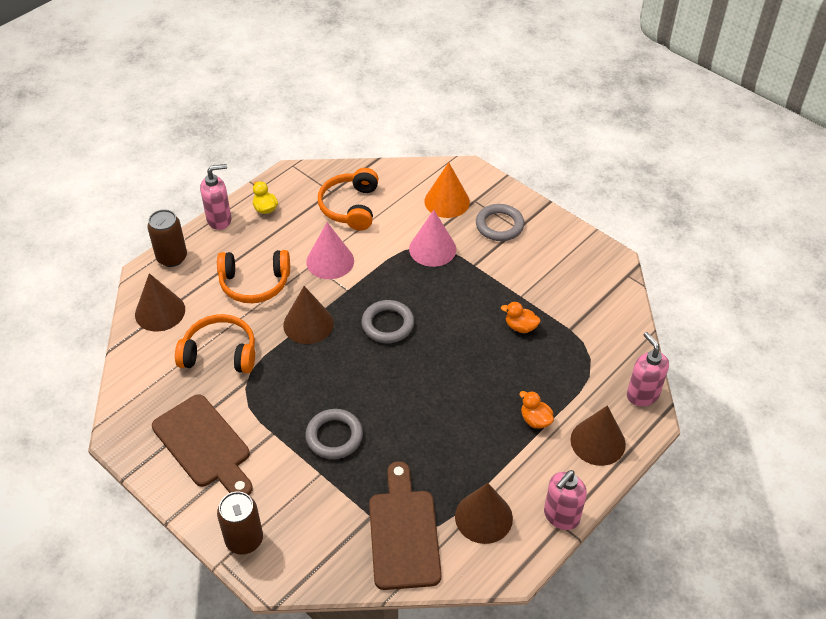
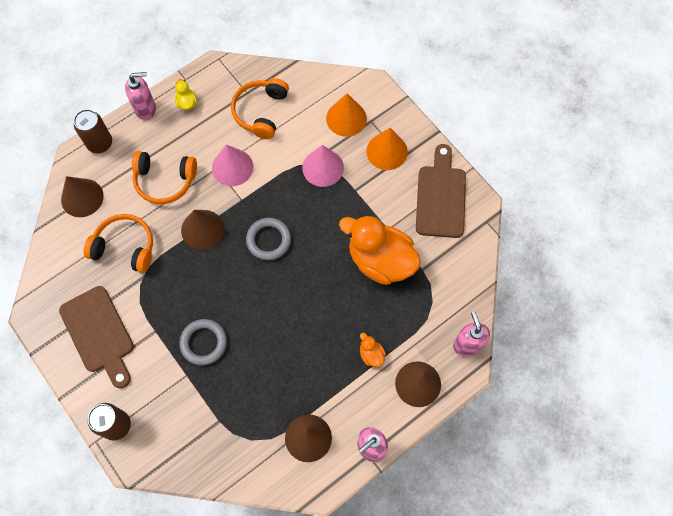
camera: 10 degrees right, 20 degrees up
(403, 533) = (241, 441): brown cutting board -> brown cutting board (440, 197)
(499, 225) = (387, 151): grey ring -> orange cone
(520, 327) = (380, 260): orange duck -> orange duck, size x2.46

